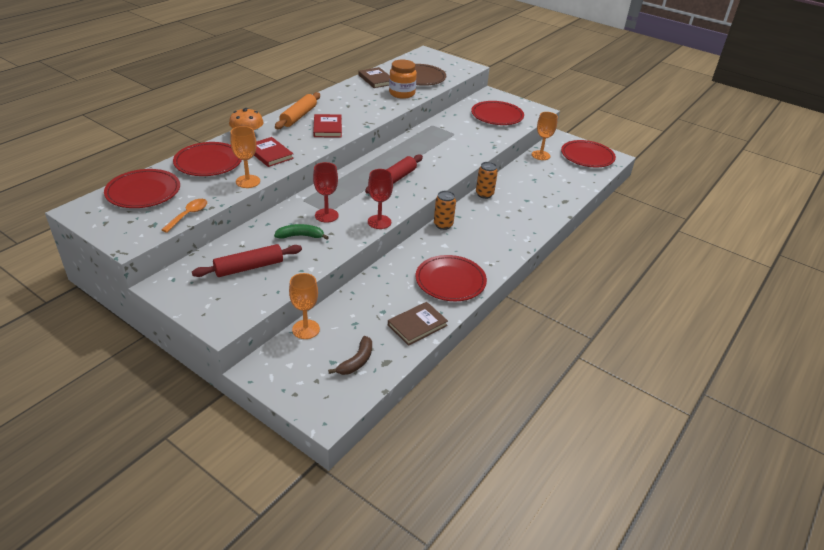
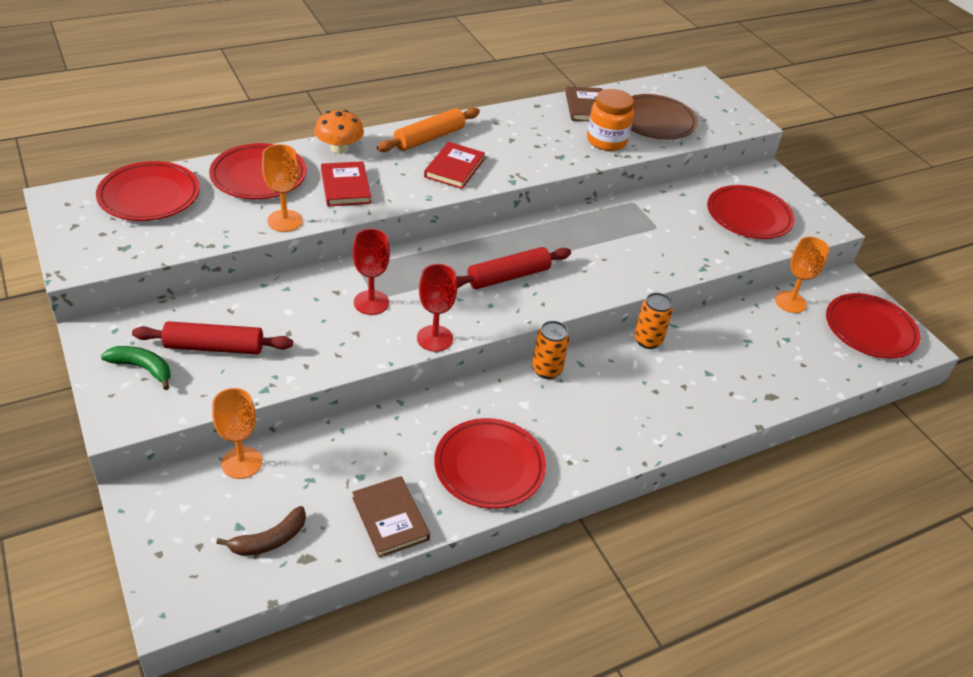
camera: 25 degrees right, 5 degrees up
(188, 215) = (174, 248): orange spoon -> none
(300, 236) = (313, 323): green banana -> green banana (142, 368)
(417, 325) = (390, 518): brown book -> brown book turned 75 degrees clockwise

